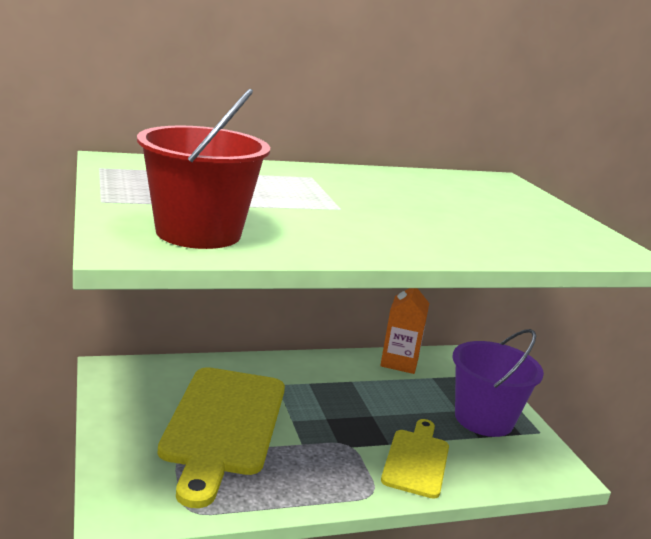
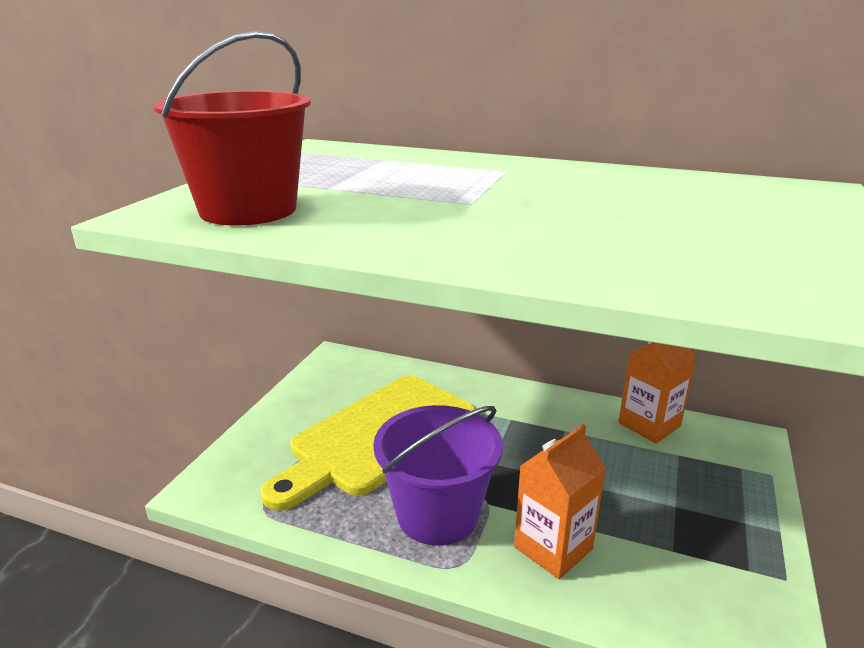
camera: 40 degrees right, 5 degrees up
(416, 460) = (553, 548): yellow cutting board -> orange carton
(483, 419) = (705, 530): purple bucket -> purple bucket (437, 514)

